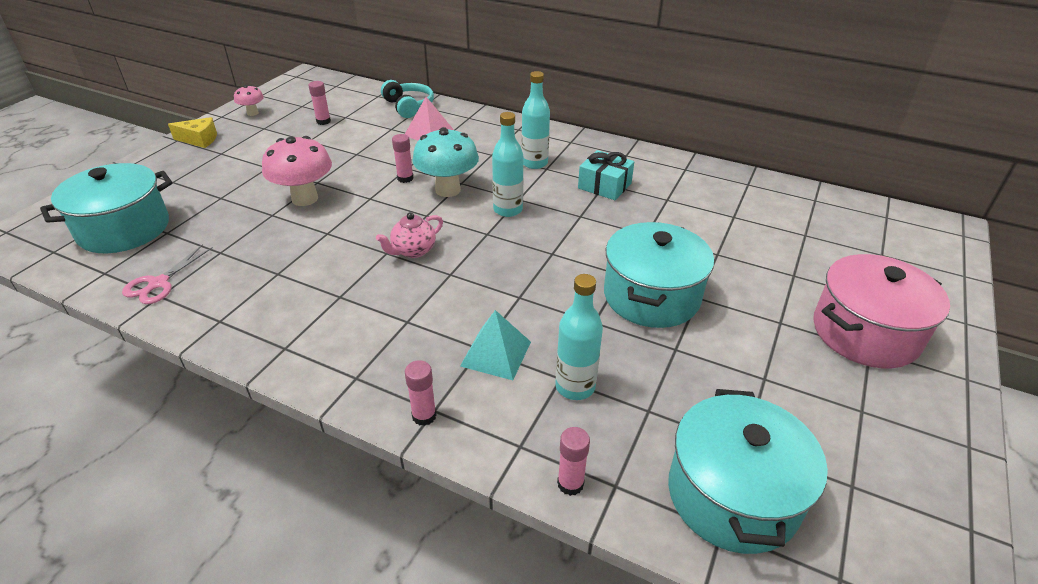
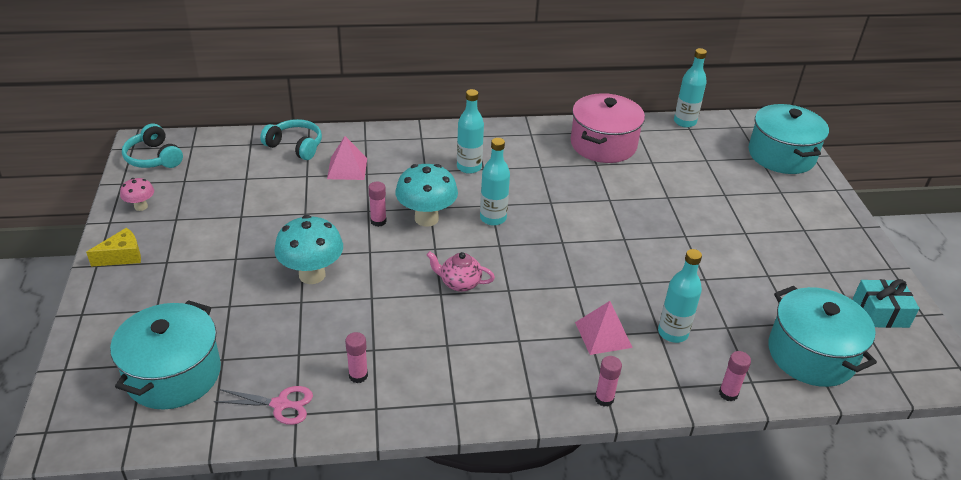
camera: 35 degrees left, 0 degrees up
(159, 283) = (280, 404): pink scissors -> pink scissors turned 75 degrees counterclockwise
(301, 86) = (154, 158): none -> turquoise headphones
(305, 199) = (312, 275): pink mushroom -> turquoise mushroom
(323, 121) = (230, 191): pink glue stick -> pink glue stick (358, 375)
(413, 251) = (459, 283): pink teapot -> pink teapot turned 90 degrees clockwise
(496, 353) = (603, 334): turquoise pyramid -> pink pyramid
(604, 186) = (542, 169): turquoise gift -> turquoise gift (880, 313)
(651, 296) = (657, 247): turquoise pot -> turquoise pot (781, 155)
(815, 192) = (684, 122): none -> turquoise bottle
(865, 333) = (793, 219): pink pot -> pink pot (603, 144)

